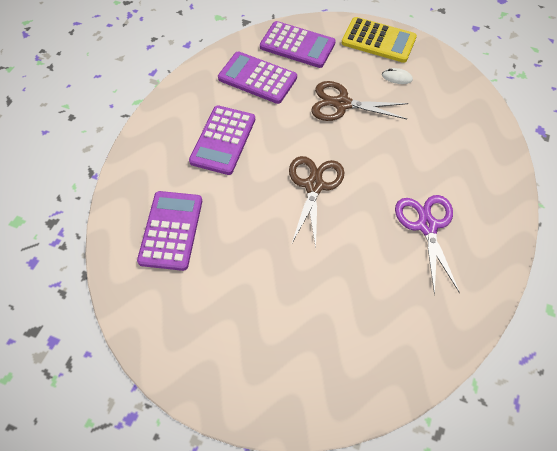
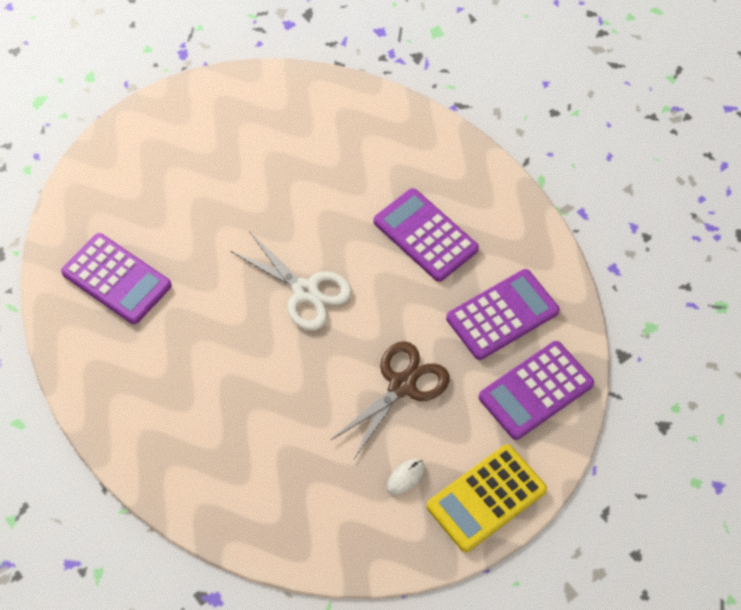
camera: 120 degrees right, 0 degrees up
(171, 230) = (338, 143): purple calculator -> purple calculator (116, 279)
(314, 185) = (305, 291): brown scissors -> white scissors
(427, 226) = (182, 369): purple scissors -> none

